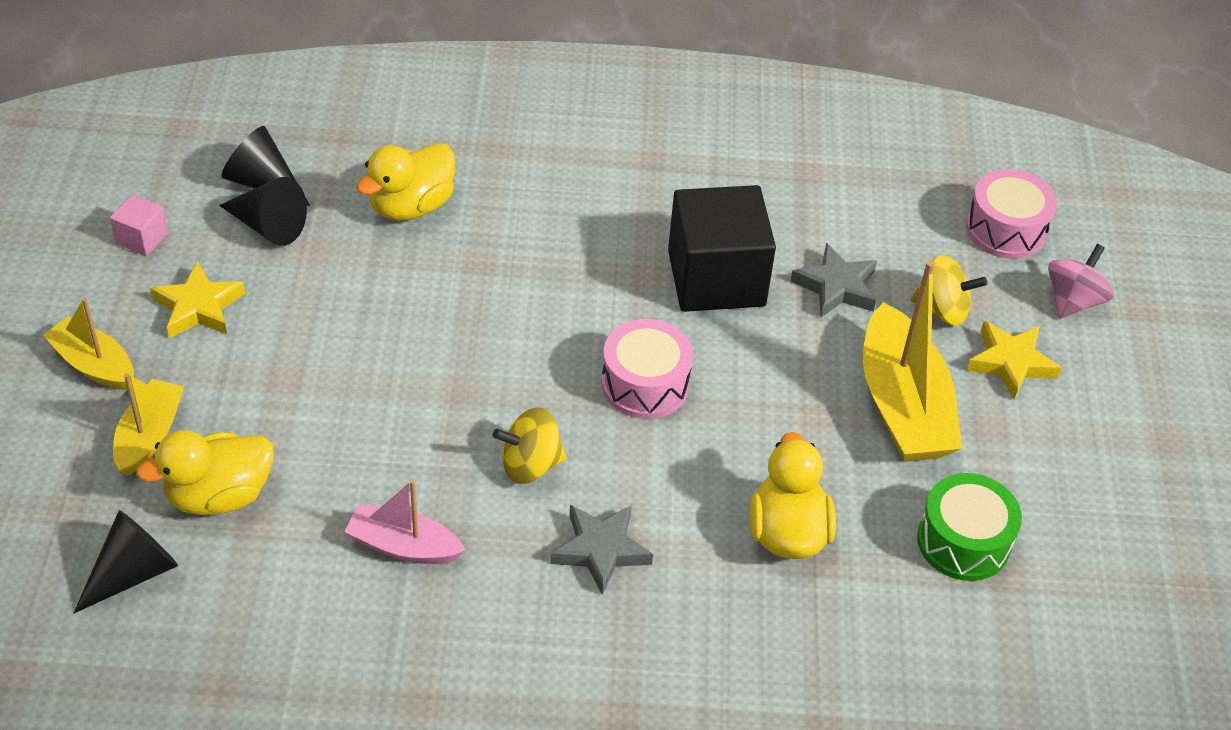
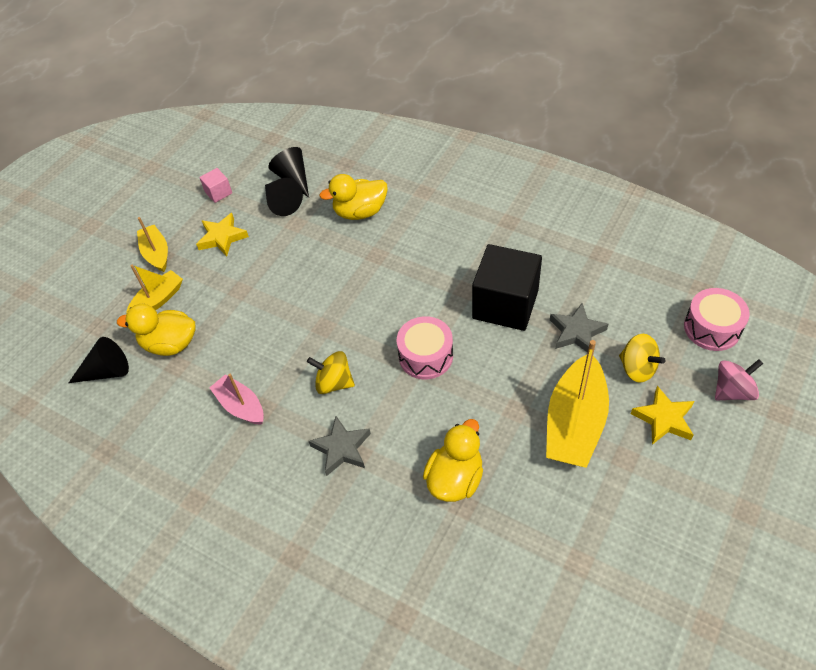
camera: 35 degrees right, 5 degrees up
(963, 541) = (563, 527): green drum -> none

